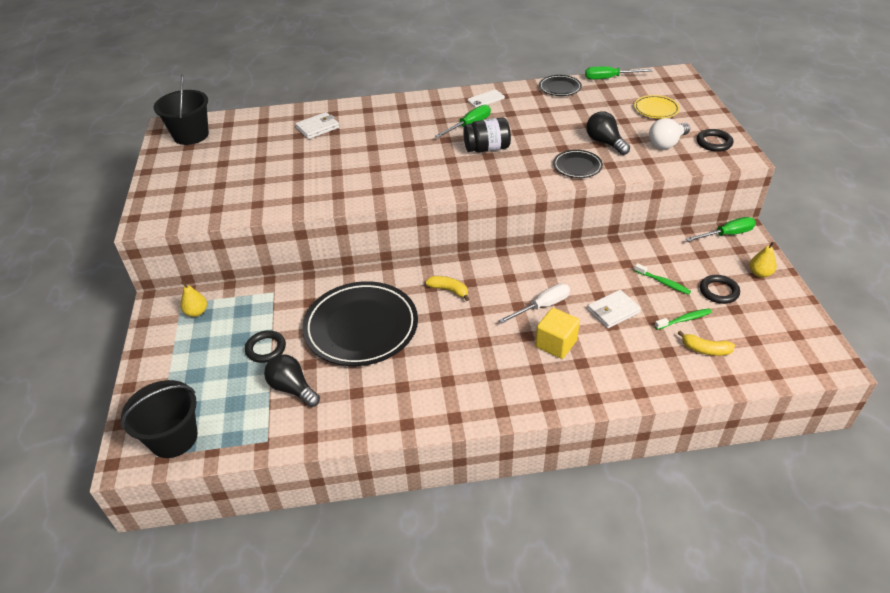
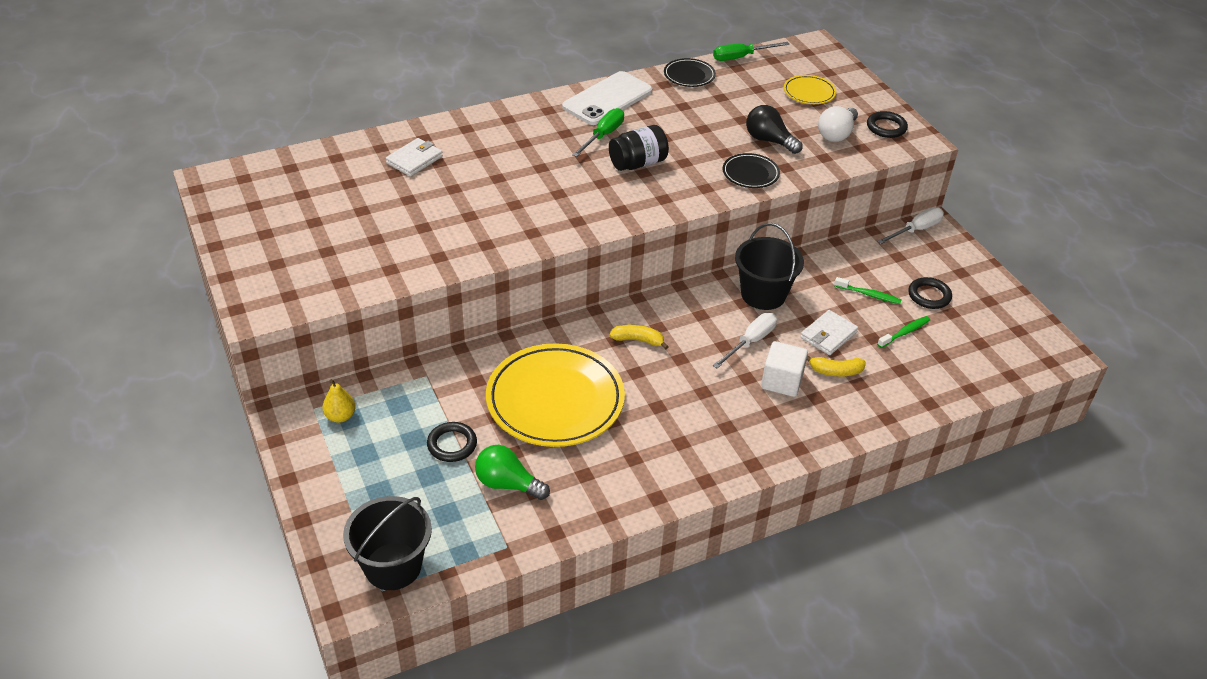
camera: 20 degrees left, 0 degrees up
(191, 135) = (248, 189): black bucket -> black bucket (763, 294)
(292, 388) = (507, 484): black light bulb -> green light bulb
(361, 327) = (555, 400): black plate -> yellow plate
(486, 99) = (607, 99): white phone -> white phone, size x2.05
(556, 344) = (781, 381): yellow cube -> white cube
(705, 349) = (936, 361): yellow banana -> yellow banana (835, 371)
(726, 234) = (916, 230): green screwdriver -> white screwdriver
(760, 273) = (963, 269): yellow pear -> none

